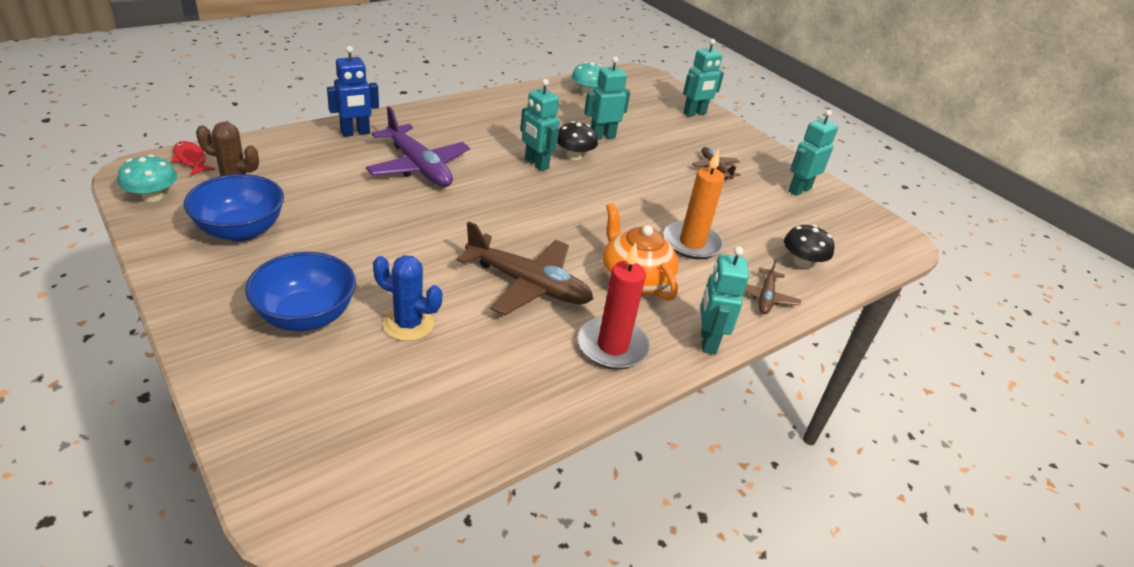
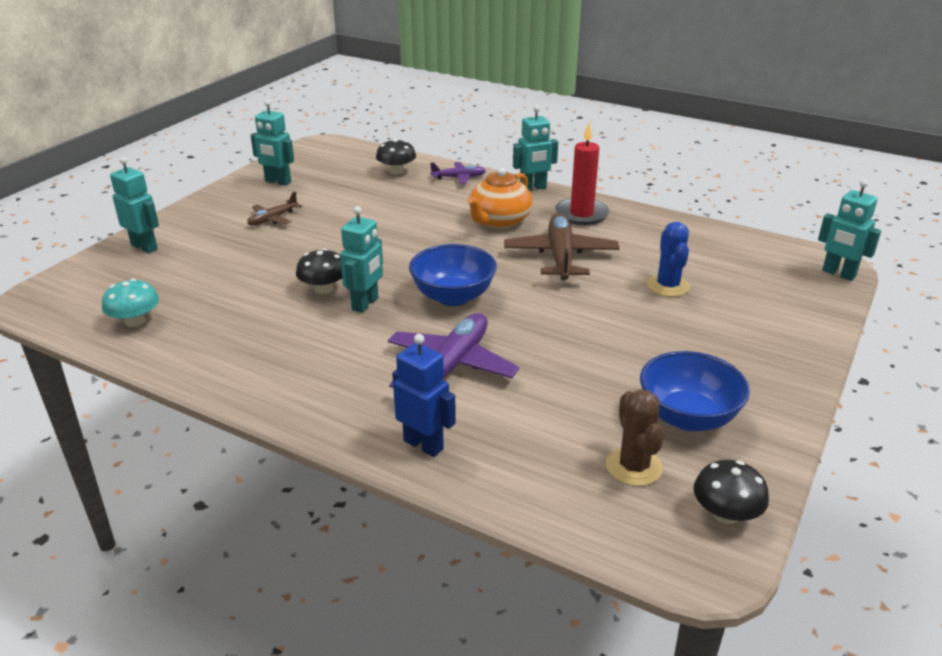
camera: 110 degrees left, 5 degrees down
(152, 196) = (726, 514): turquoise mushroom -> black mushroom
(191, 159) = (633, 539): red fish -> none
(306, 316) = (723, 328): blue bowl -> blue bowl (453, 296)
(602, 136) = (260, 284): turquoise robot -> turquoise robot (838, 274)
(691, 243) = (420, 209): orange candle -> none
(765, 297) = (458, 177): brown plane -> purple plane

